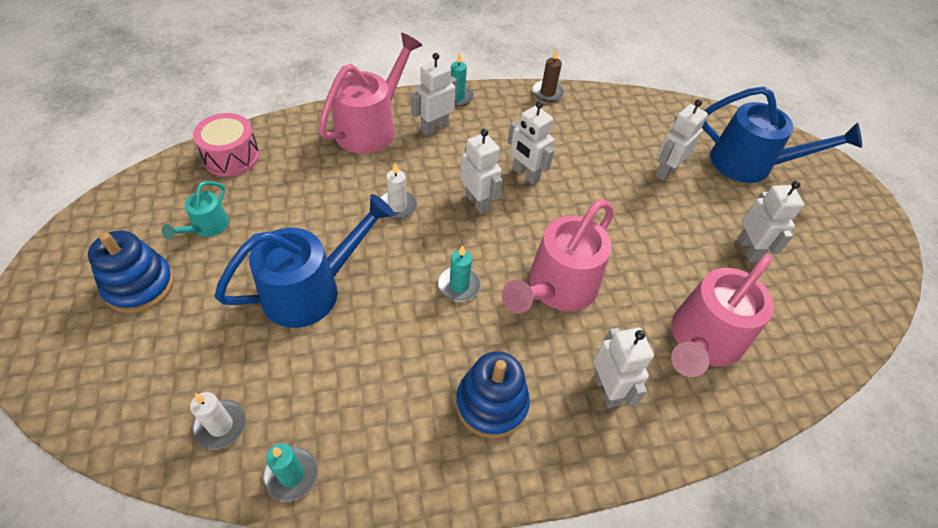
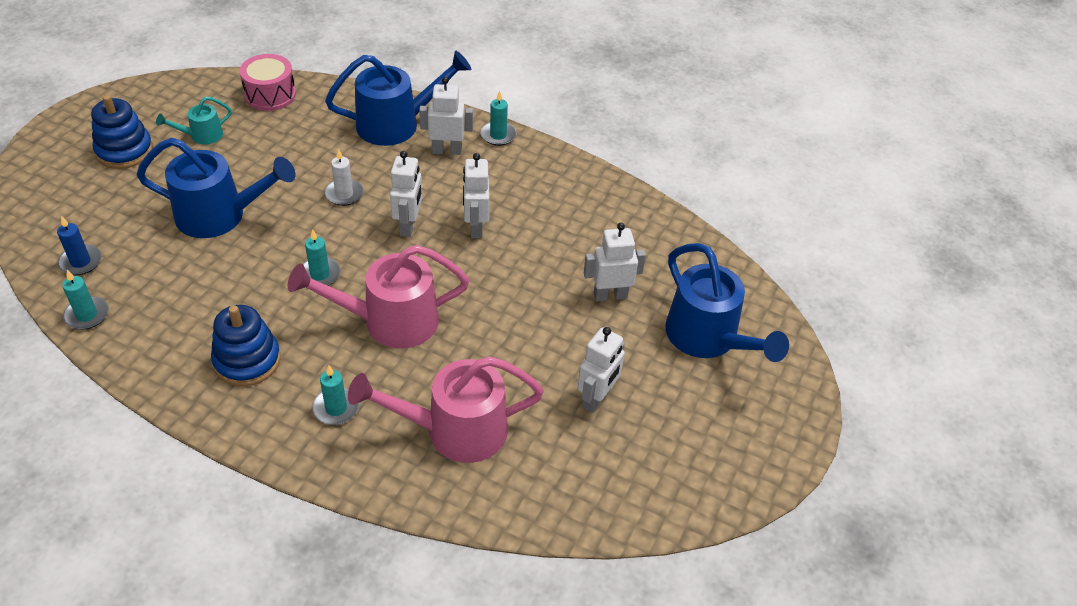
camera: 40 degrees right, 5 degrees down
(220, 425) = (80, 262): white candle -> blue candle
(371, 126) = (397, 124): pink watering can -> blue watering can
(547, 93) = (587, 172): brown candle -> none
(607, 389) = (336, 408): white robot -> turquoise candle

